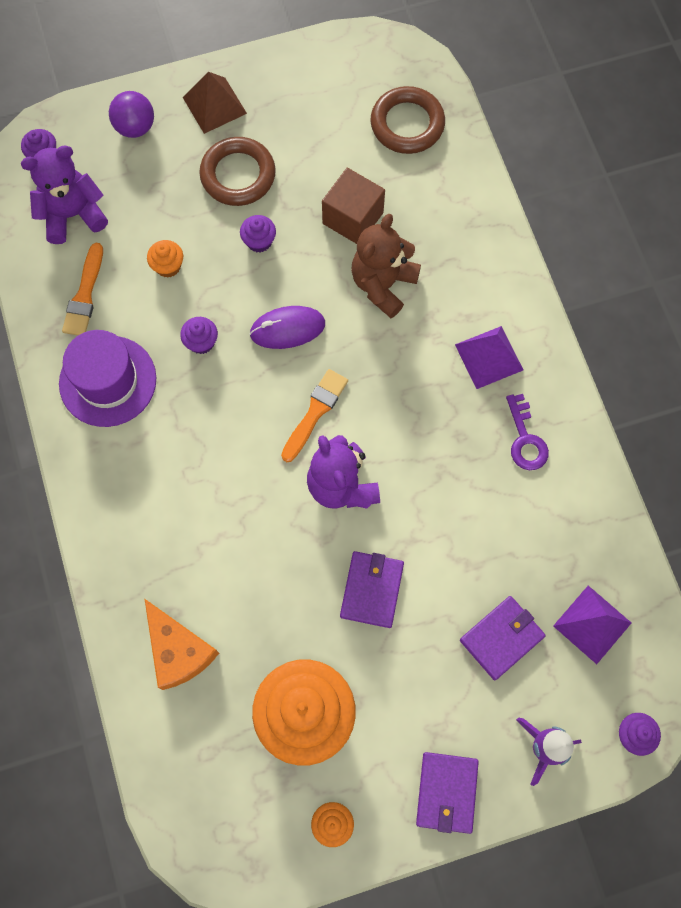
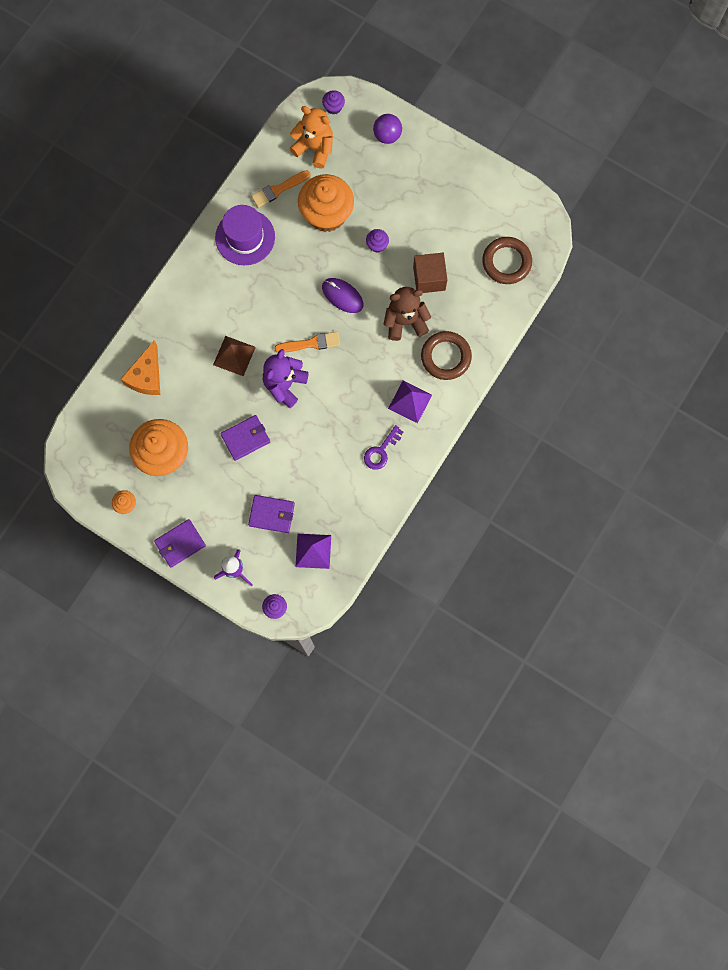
camera: 50 degrees right, 5 degrees up
(72, 215) = (314, 148): purple teddy bear -> orange teddy bear
(168, 266) = (326, 214): orange cupcake -> orange cupcake, size x2.41
(201, 342) = (301, 262): purple cupcake -> none
(214, 105) = (433, 161): brown pyramid -> brown pyramid (234, 355)
(238, 175) = (404, 205): brown ring -> brown ring (446, 357)

